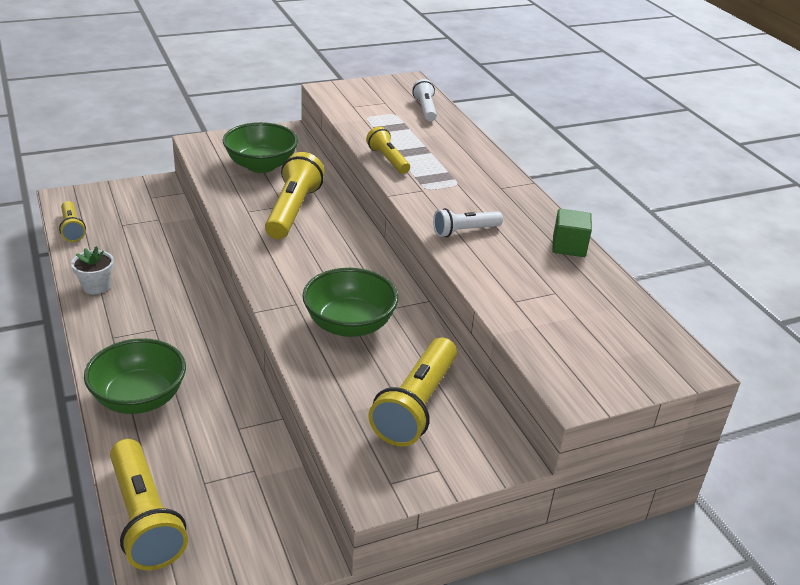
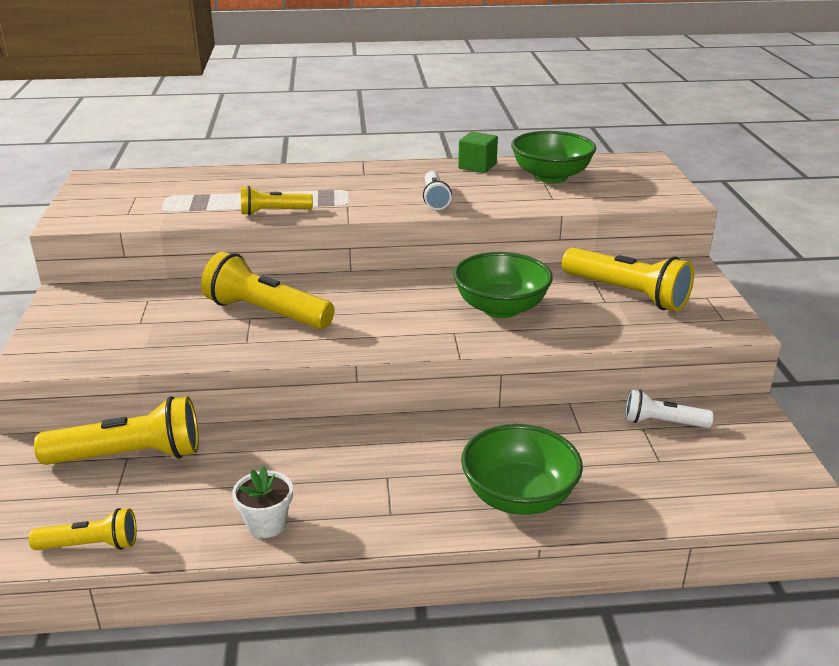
camera: 70 degrees left, 5 degrees down
(145, 518) = (709, 503): yellow flashlight -> yellow flashlight (129, 456)
(261, 165) = (140, 321): green bowl -> green bowl (551, 176)
(425, 109) = (173, 180): white flashlight -> white flashlight (662, 422)

